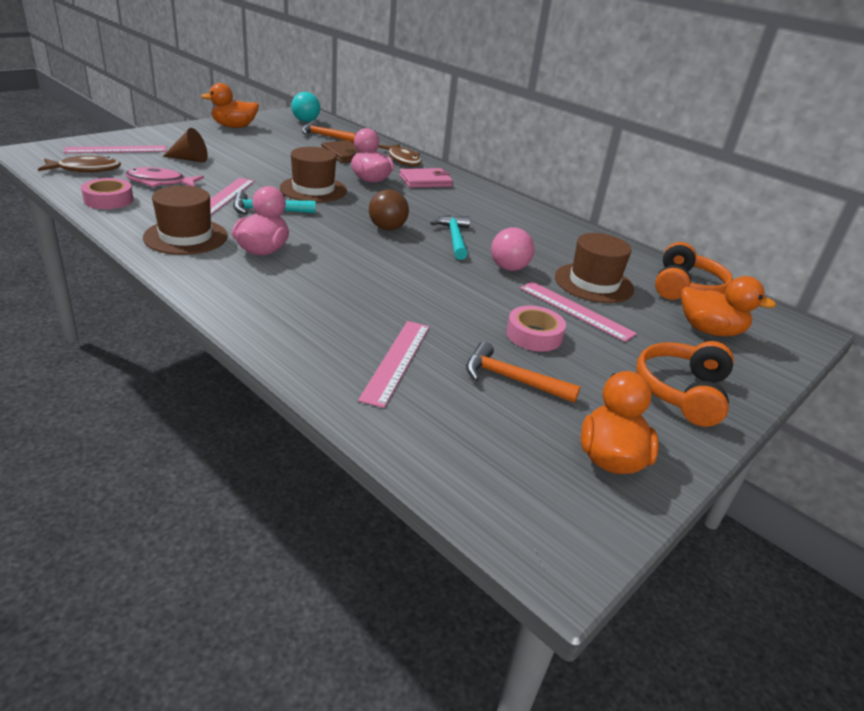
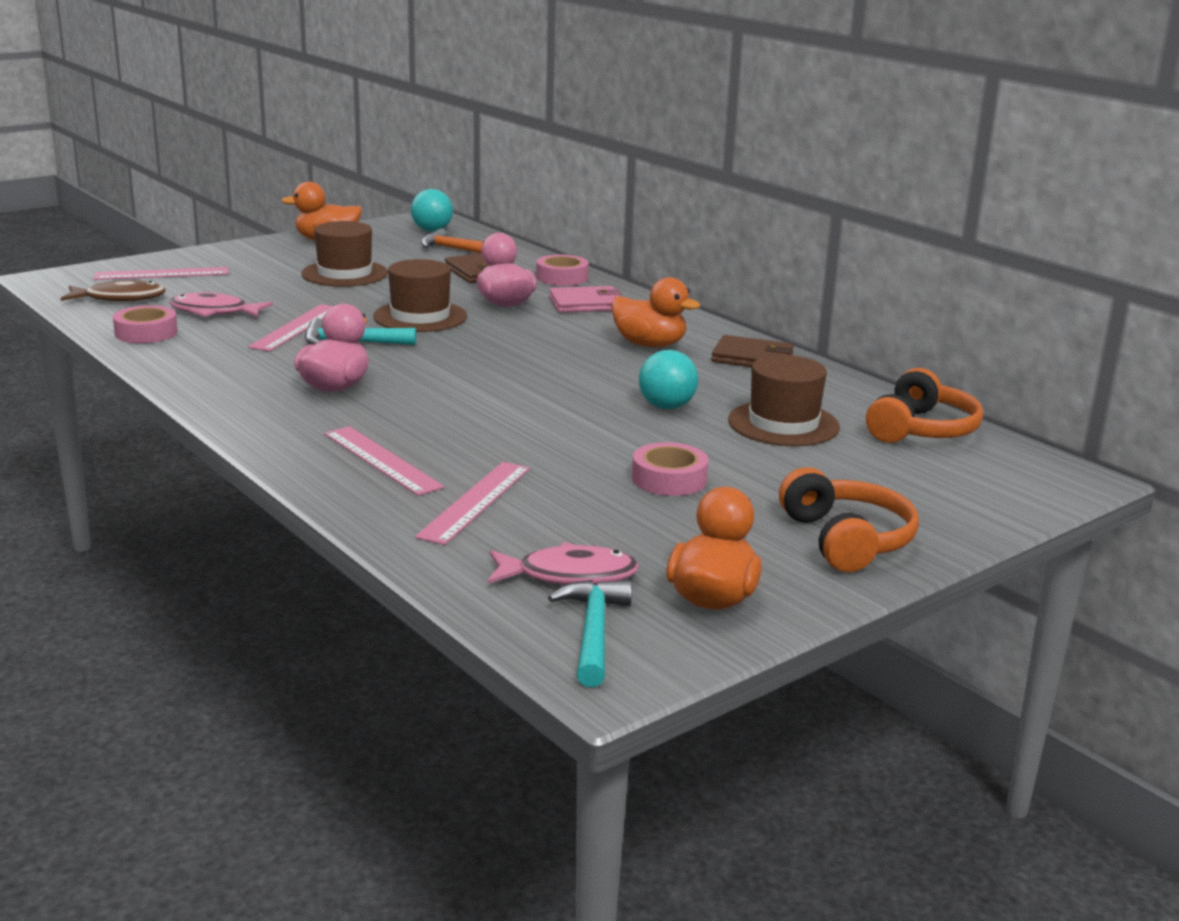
camera: 10 degrees right, 10 degrees down
(186, 237) = (238, 373): brown hat -> brown hat (345, 274)
(190, 159) = (258, 283): brown cone -> none
(387, 228) = (510, 362): brown ball -> none
(403, 160) = (562, 277): brown fish -> pink tape
(454, 238) = (602, 372): turquoise hammer -> turquoise hammer (593, 632)
(491, 437) = (569, 575): none -> pink fish
(509, 268) = (666, 407): pink ball -> turquoise ball
(511, 379) = (618, 522): orange hammer -> none
(551, 227) = (752, 358): none -> brown wallet
(575, 310) = (741, 453): pink ruler -> pink ruler (382, 460)
(682, 392) = (847, 540): orange headphones -> orange headphones turned 135 degrees clockwise
(709, 330) = (928, 477): orange duck -> orange duck (649, 345)

